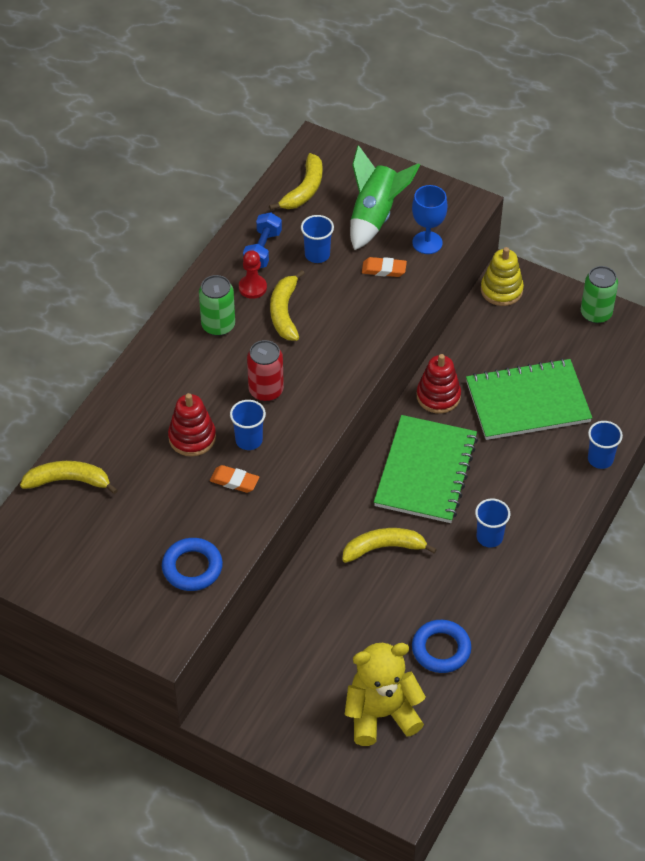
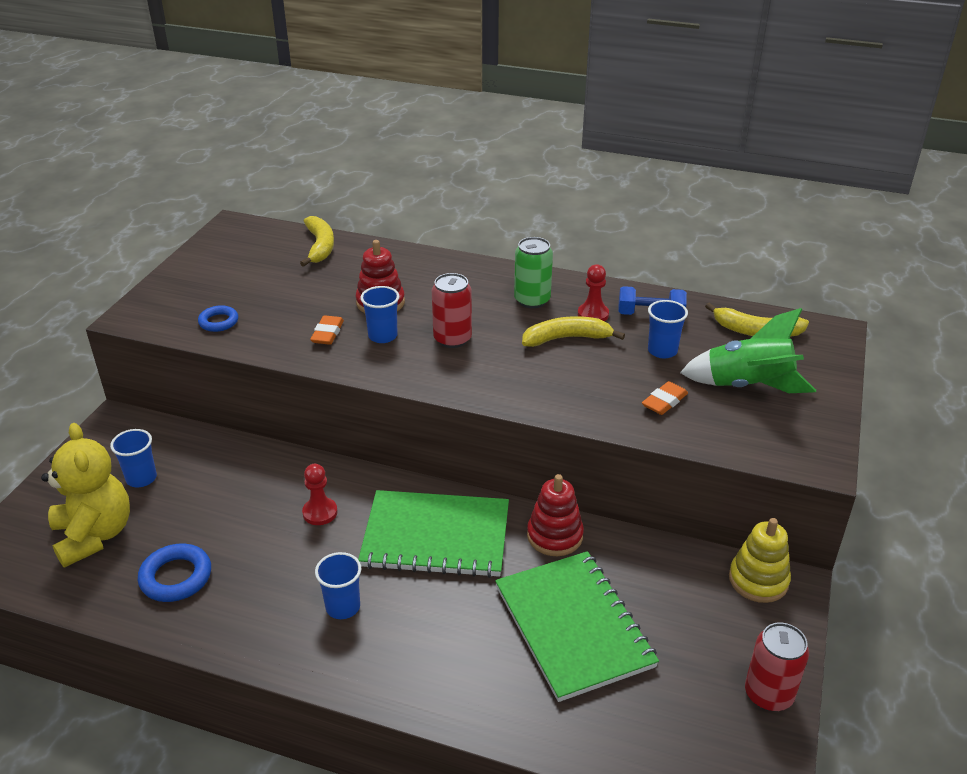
camera: 80 degrees right, 15 degrees down
(192, 567) = (218, 322): blue ring -> blue ring, size x0.65
(384, 269) = (664, 402): orange eraser -> orange eraser turned 45 degrees clockwise
(384, 548) = (320, 512): yellow banana -> red pawn
(427, 243) = (728, 432): blue goblet -> none
(596, 313) = (768, 694): green can -> red can
(600, 459) = (493, 721): blue cup -> blue cup (141, 478)

